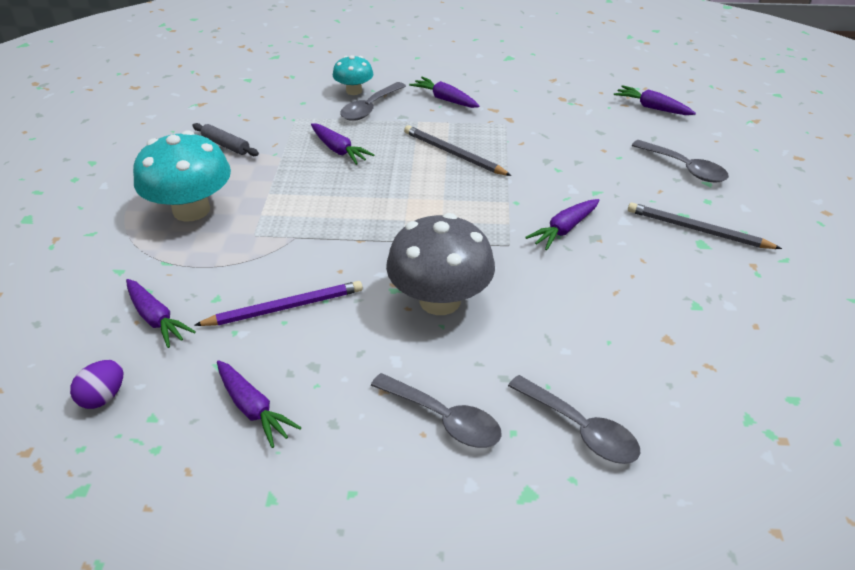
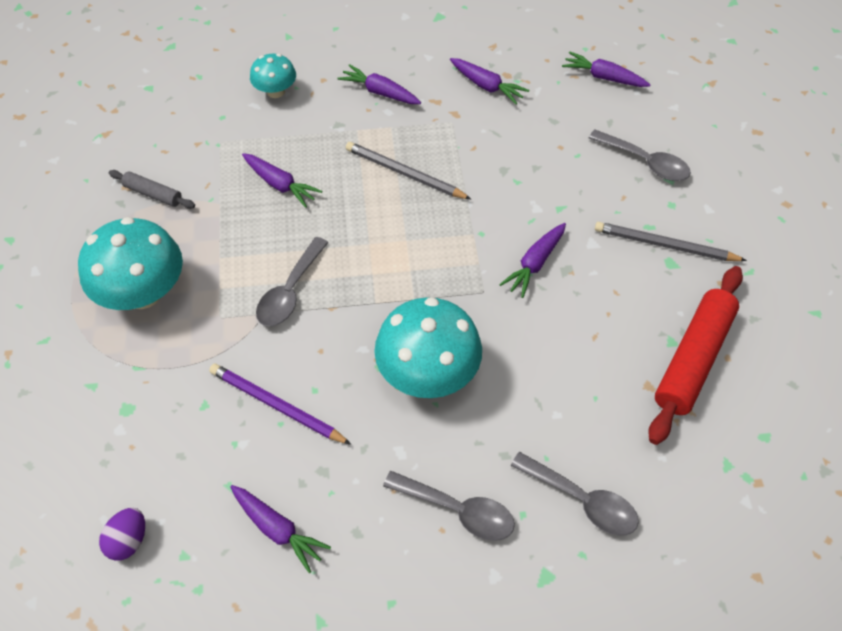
camera: 10 degrees left, 15 degrees up
(156, 319) = (151, 440): purple carrot -> purple carrot (486, 86)
(285, 307) = (276, 406): purple pencil -> purple pencil turned 120 degrees counterclockwise
(369, 108) = (299, 116): grey spoon -> grey spoon (290, 292)
(440, 300) = (428, 373): grey mushroom -> turquoise mushroom
(718, 323) = (693, 359): none -> red rolling pin

